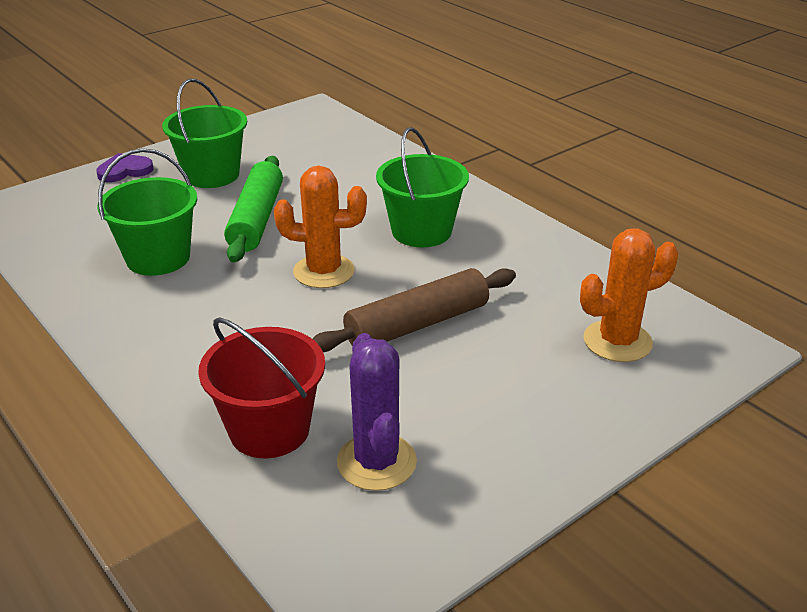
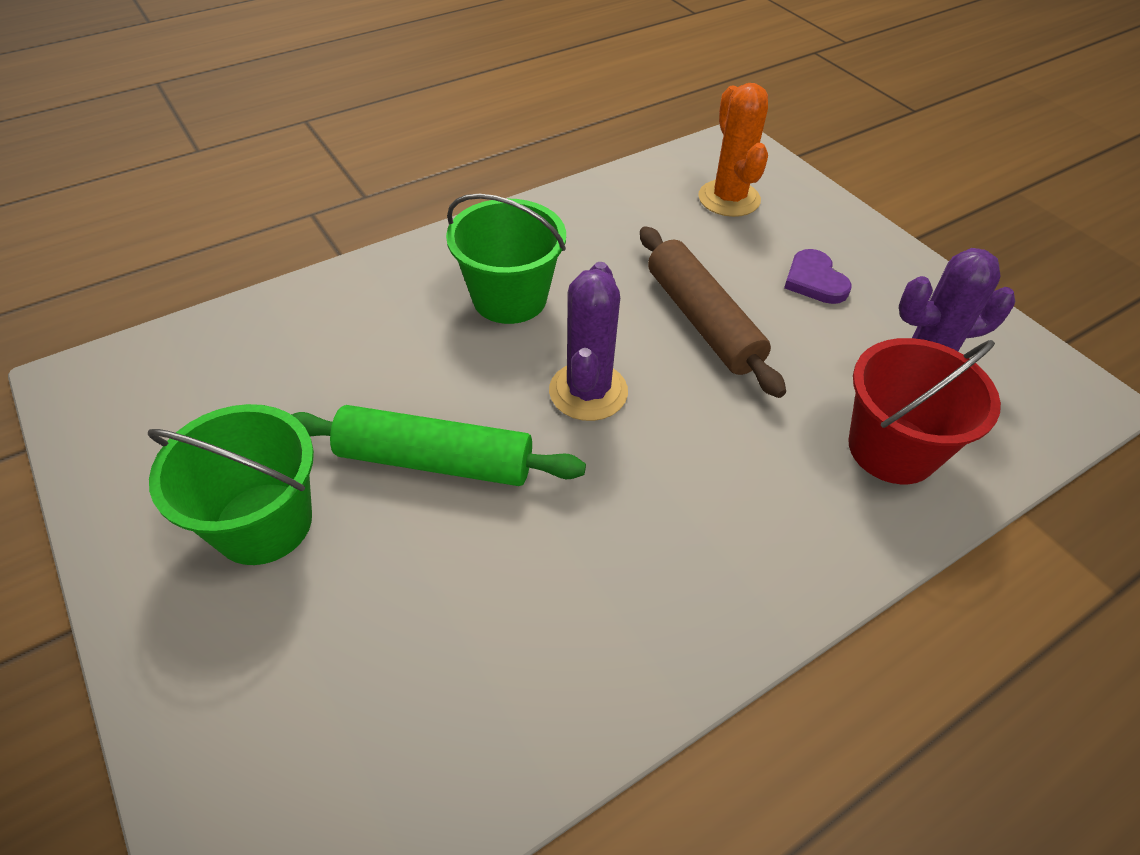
camera: 85 degrees left, 15 degrees up
(125, 171) = (182, 672): purple heart -> purple heart (814, 280)
(158, 258) = (524, 585): green bucket -> none
(324, 271) = (588, 391): orange cactus -> purple cactus

